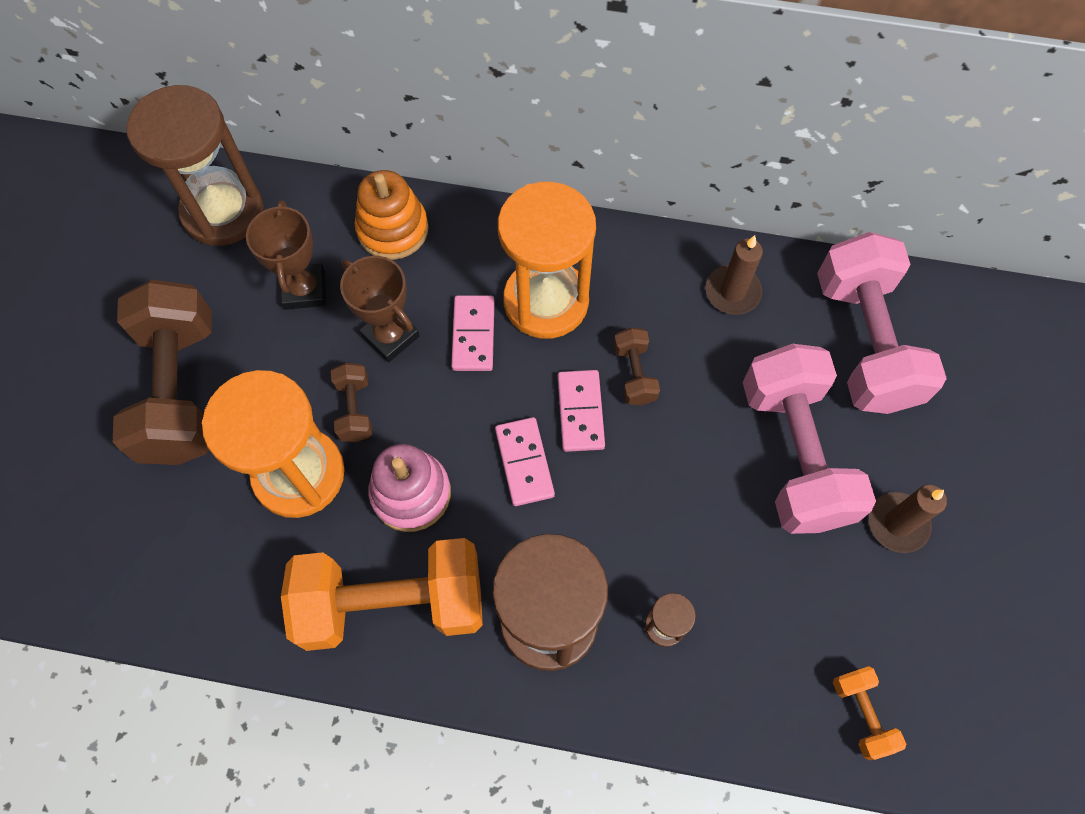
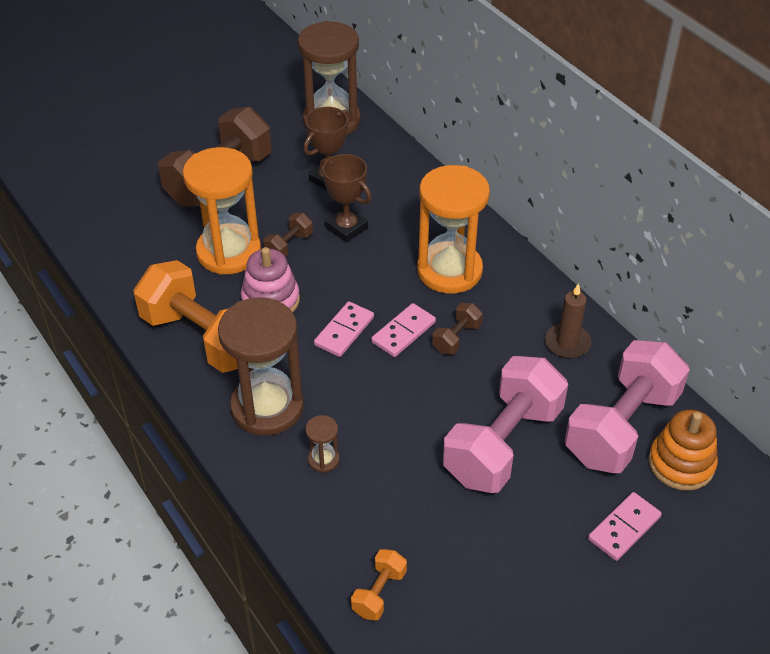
camera: 45 degrees right, 20 degrees down
(390, 336) = (346, 228): brown trophy -> brown trophy turned 45 degrees counterclockwise
(393, 229) = (407, 184): orange stacking toy -> orange stacking toy (681, 463)
(473, 335) = (390, 257): pink domino -> pink domino (624, 528)
(897, 523) = (523, 527): brown candle -> none

